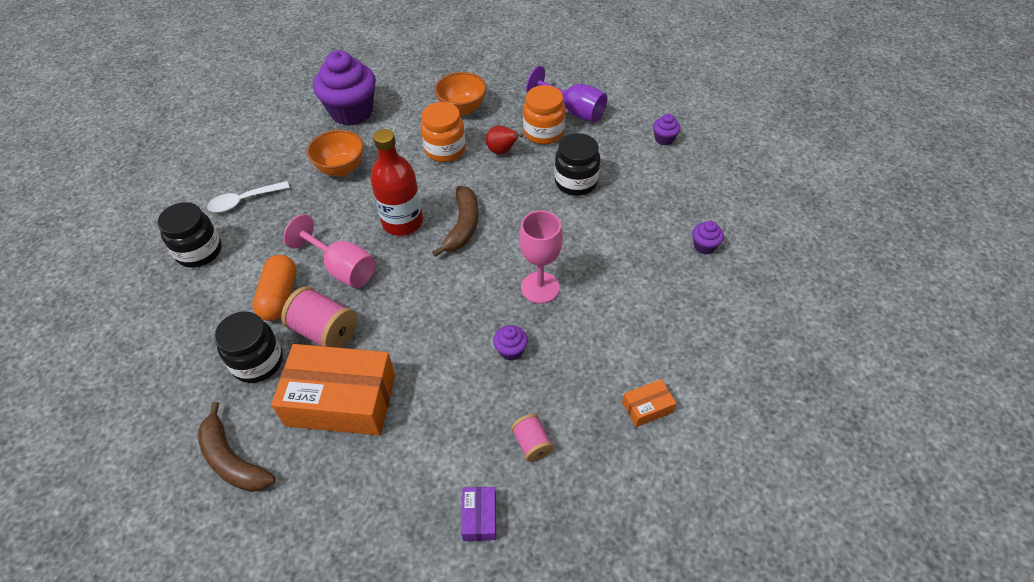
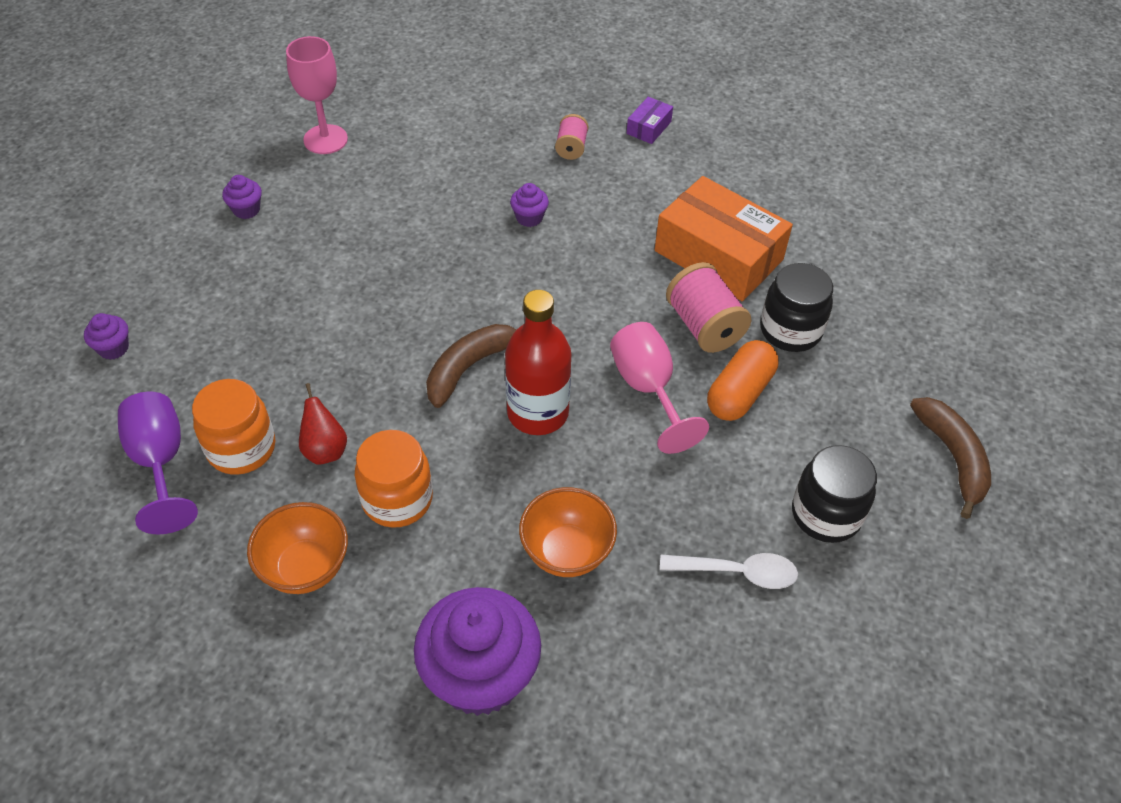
camera: 150 degrees left, 0 degrees up
(232, 460) = (842, 256): brown banana -> brown banana (952, 457)
(540, 287) = (449, 256): pink goblet -> pink goblet (325, 139)
(576, 182) = (285, 350): black jar -> none
(647, 407) = (455, 126): orange box -> none

